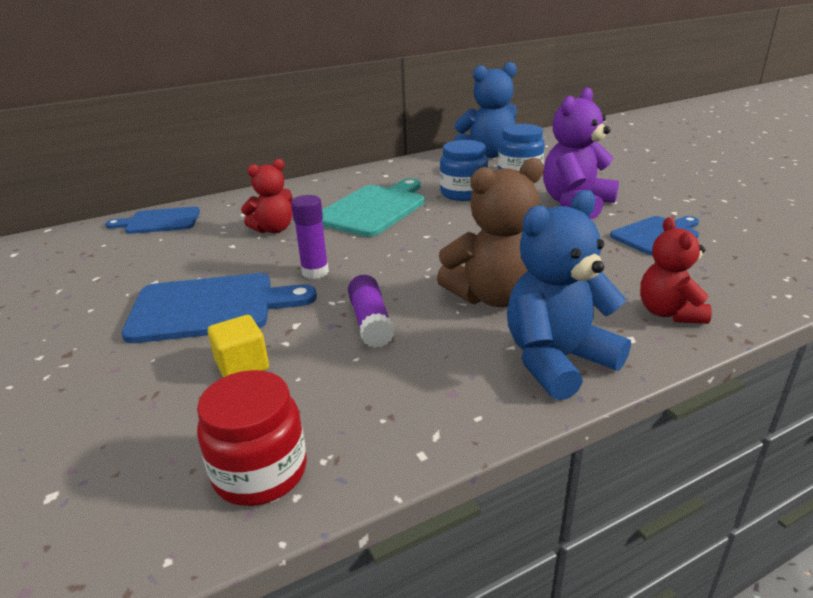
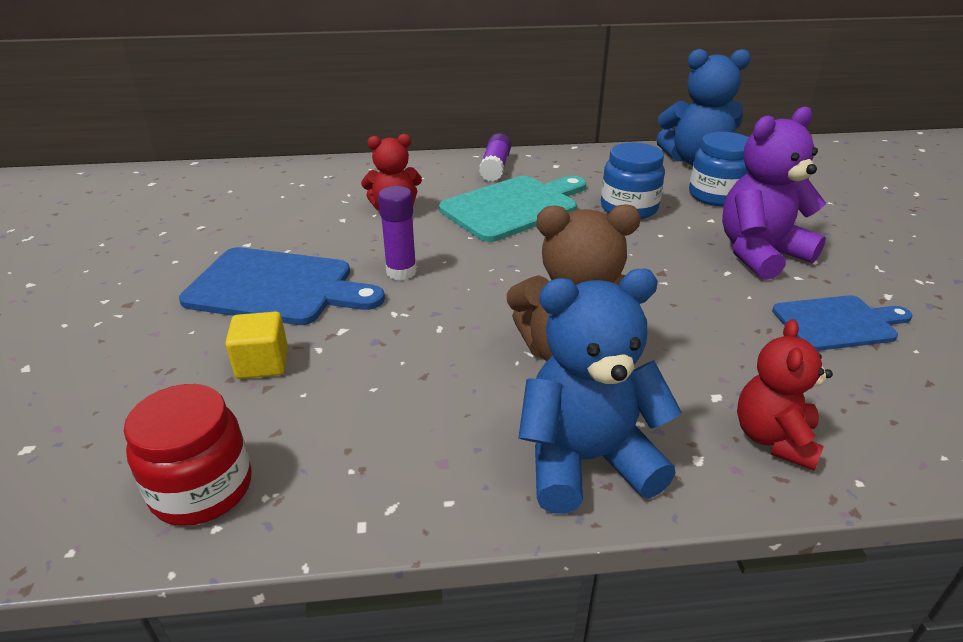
camera: 20 degrees right, 5 degrees up
(159, 221) = (294, 175): blue cutting board -> none
(370, 322) = (416, 349): purple glue stick -> purple glue stick (495, 167)

